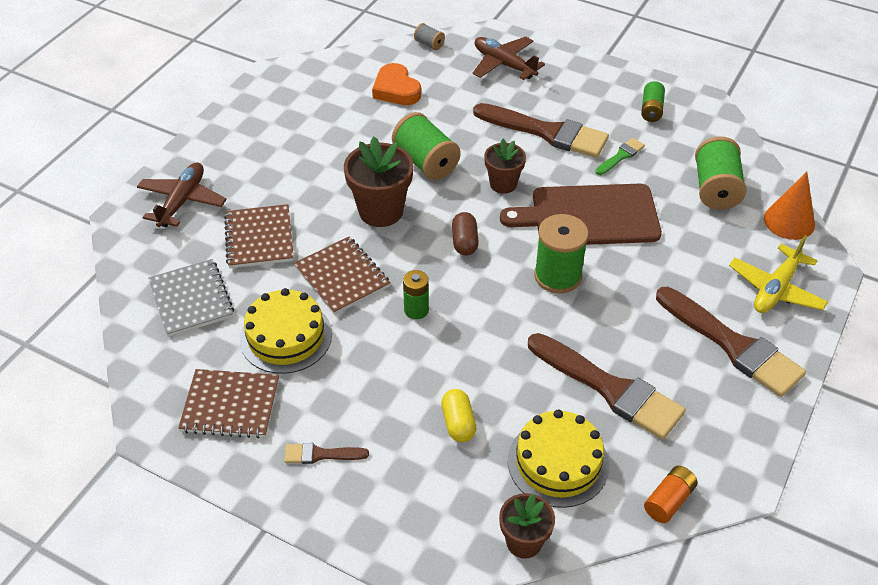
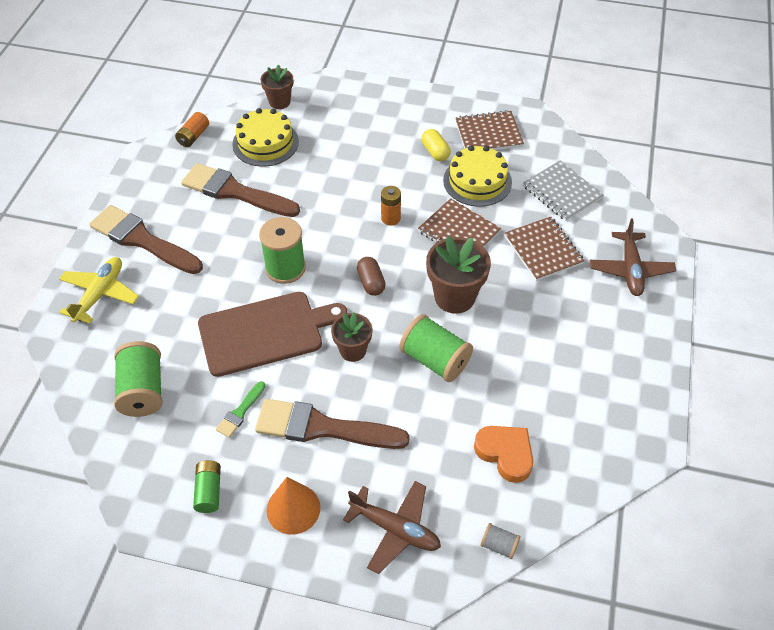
camera: 165 degrees right, 5 degrees up
(321, 454) = (416, 120): brown brush -> none
(416, 310) = (390, 218): green battery -> orange battery
(458, 423) = (335, 152): yellow capsule -> yellow capsule (435, 152)
(789, 221) = (75, 367): orange cone -> orange cone (293, 508)

